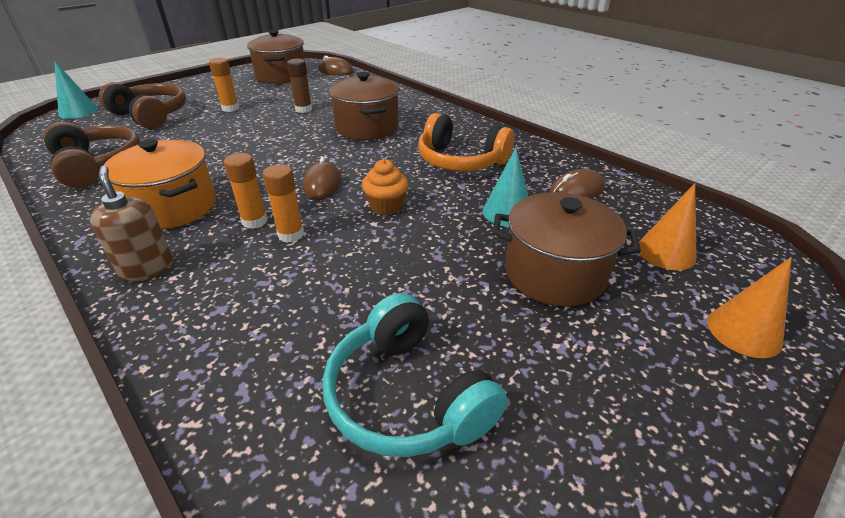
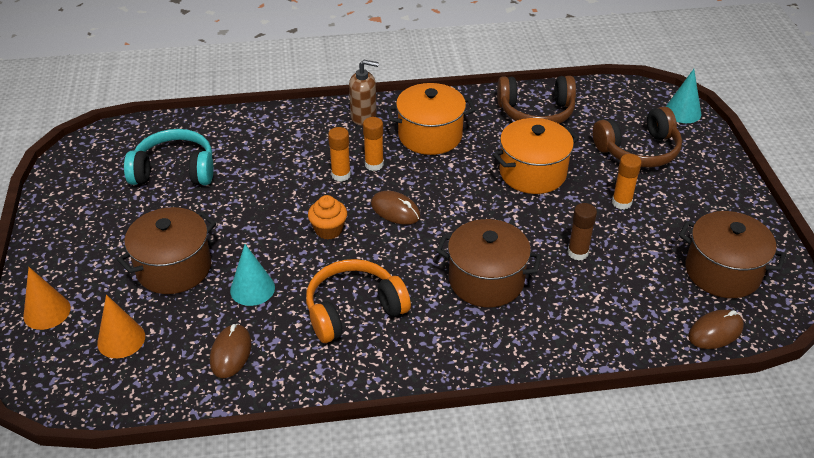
camera: 125 degrees right, 5 degrees up
(212, 143) = (532, 173): none -> orange pot

